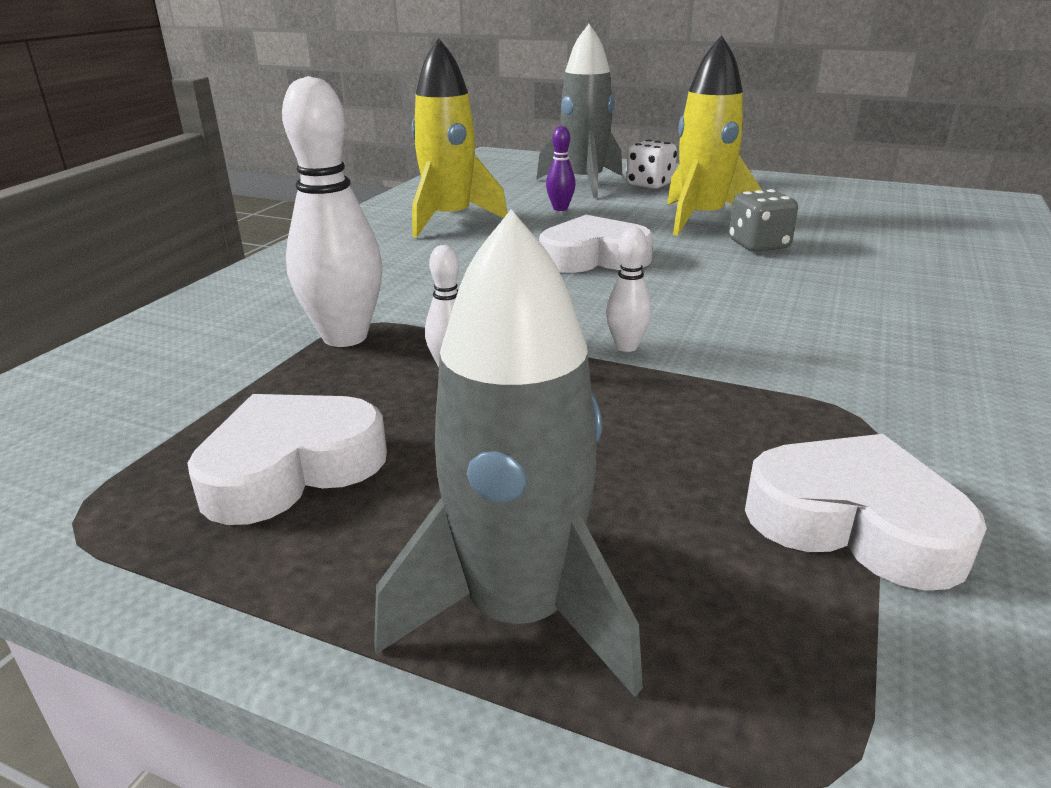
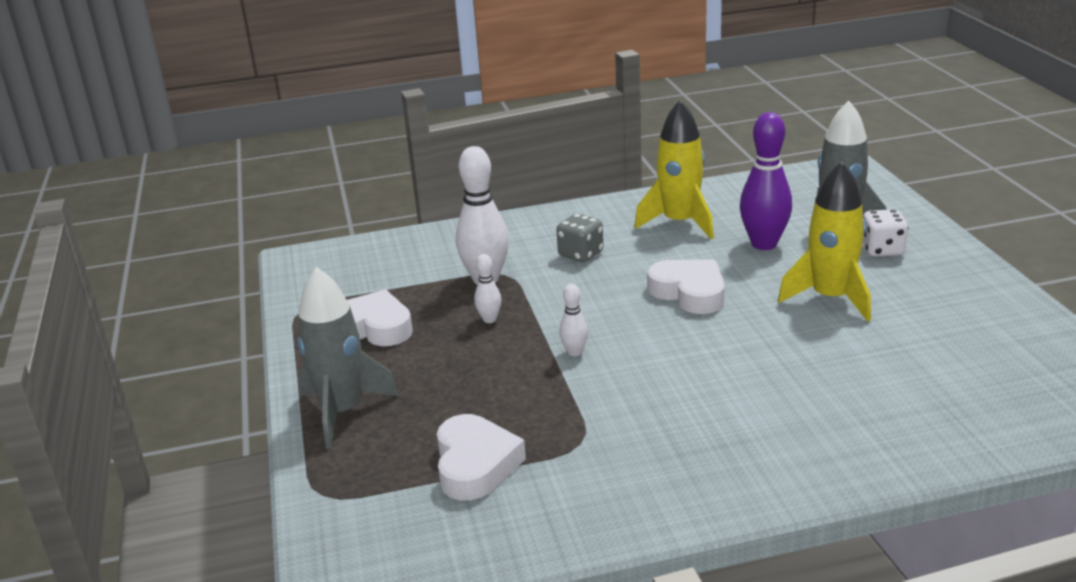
camera: 55 degrees right, 0 degrees up
(560, 208) = (764, 244): purple bowling pin -> purple bowling pin, size x2.05
(758, 245) = (807, 337): grey dice -> grey dice (580, 254)

